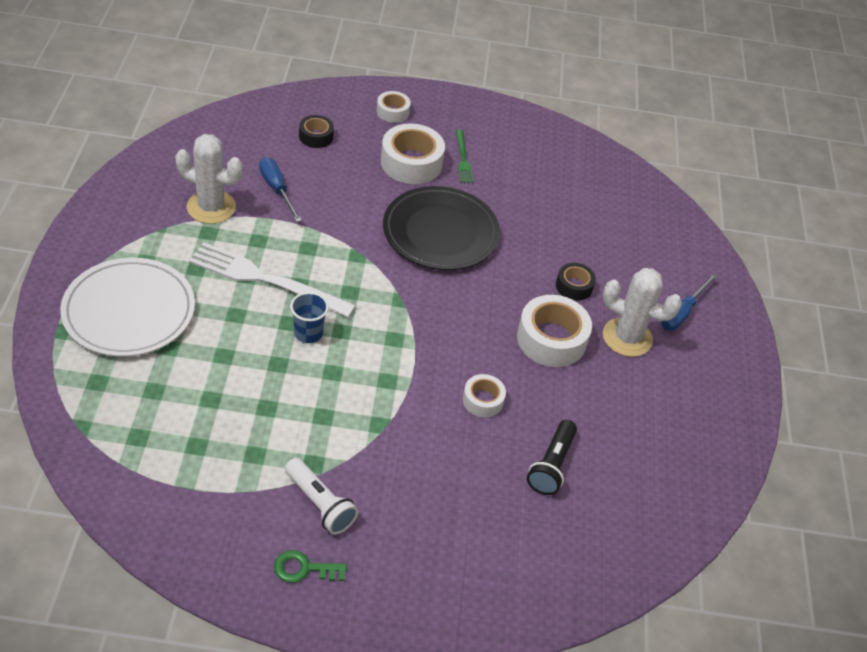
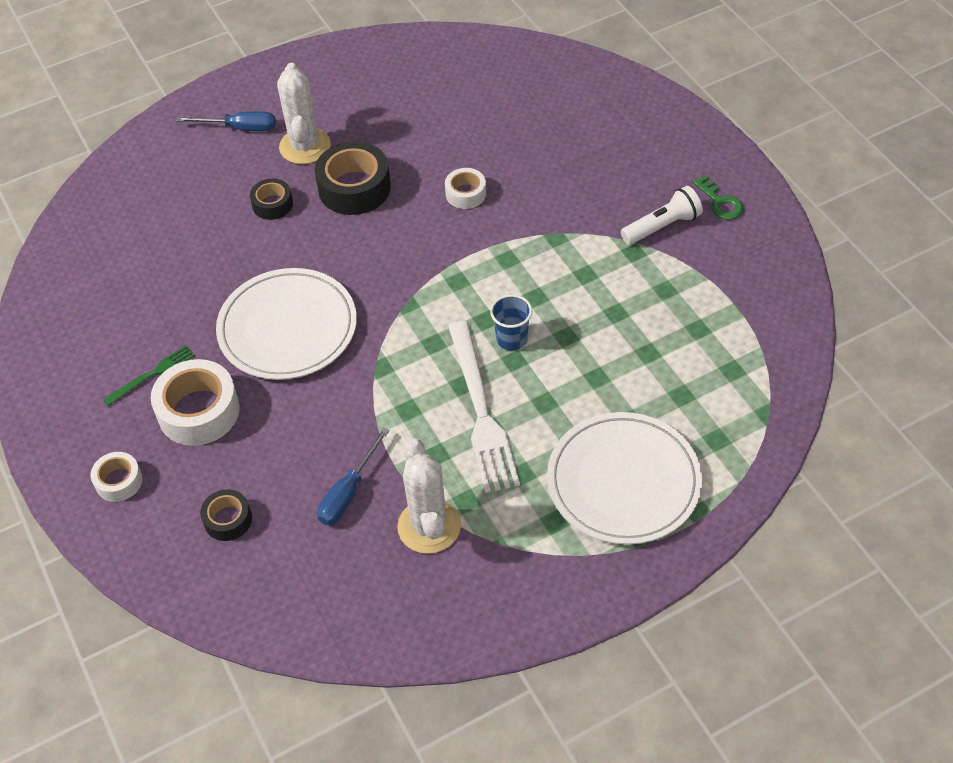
camera: 115 degrees left, 5 degrees up
(320, 504) = (662, 226): white flashlight -> white flashlight turned 45 degrees clockwise
(440, 232) = (287, 328): black plate -> white plate
(551, 339) = (354, 188): white tape -> black tape
(551, 465) = (487, 127): black flashlight -> none

